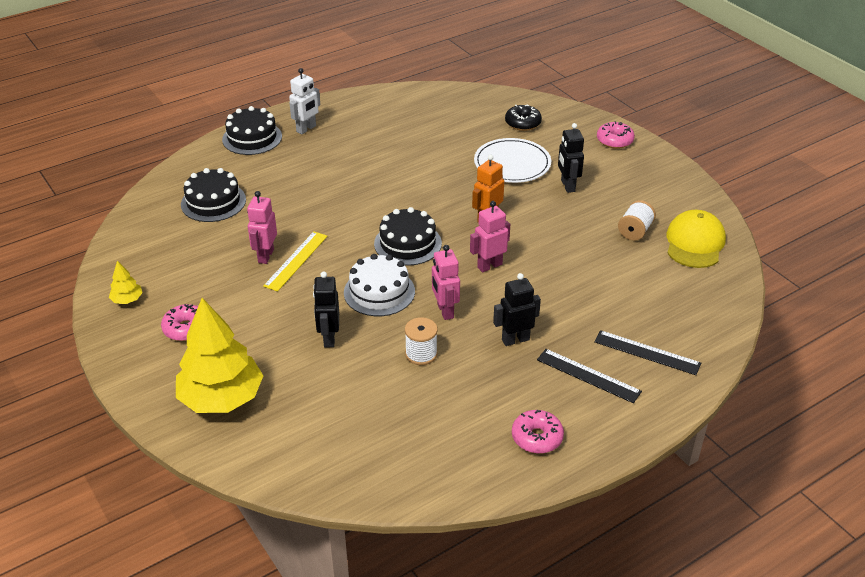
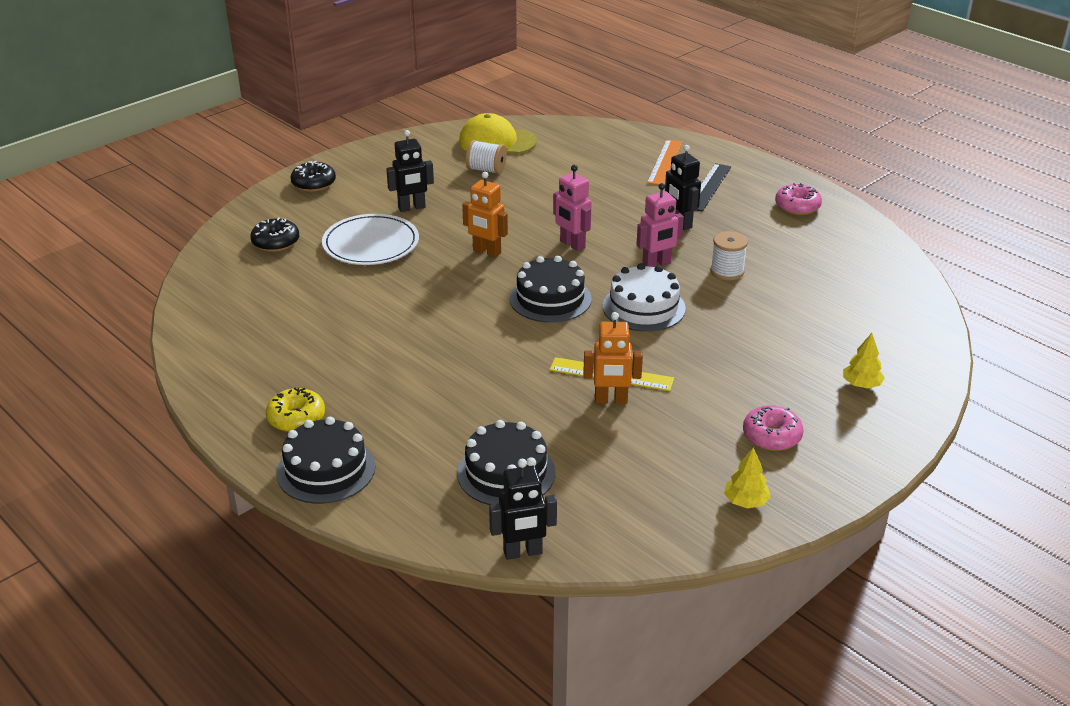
camera: 100 degrees left, 5 degrees down
(222, 398) = (861, 384): yellow tree -> yellow tree, size x0.42
(265, 256) = (611, 400): pink robot -> orange robot
(306, 129) = (296, 418): white robot -> yellow donut
(329, 338) = (733, 329): black robot -> black robot (523, 552)
(614, 141) = (314, 183): pink donut -> black donut
(647, 352) = (665, 162): black ruler -> orange ruler

